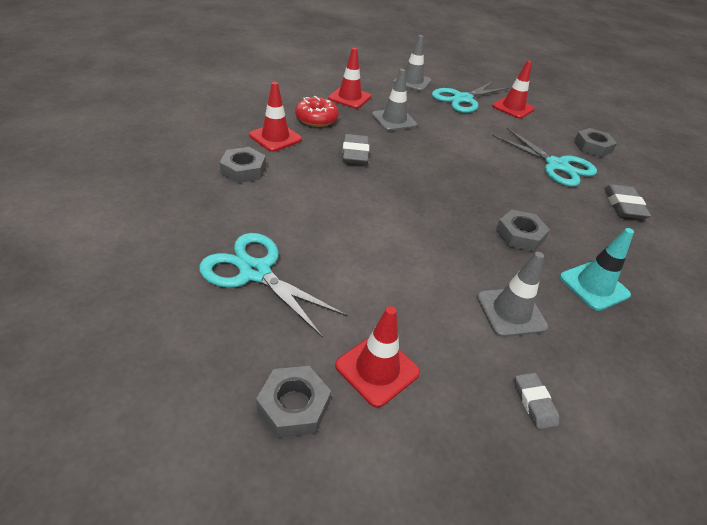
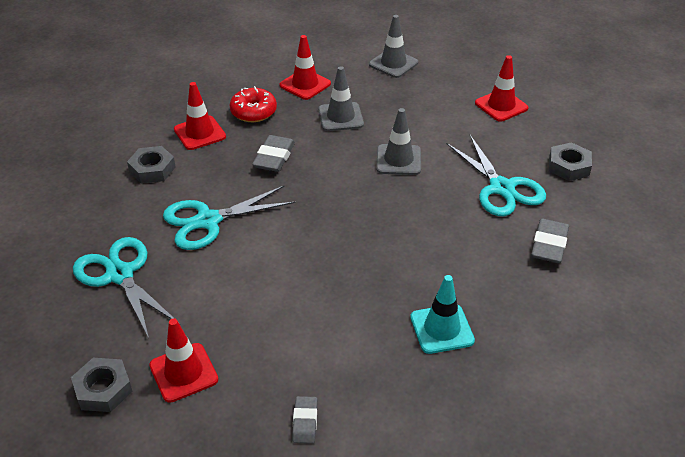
camera: 20 degrees right, 0 degrees up
(463, 99) = (443, 91): turquoise scissors -> turquoise scissors (208, 221)
(511, 312) = (336, 342): grey traffic cone -> grey traffic cone (398, 160)
(520, 235) = (398, 267): grey nut -> none

